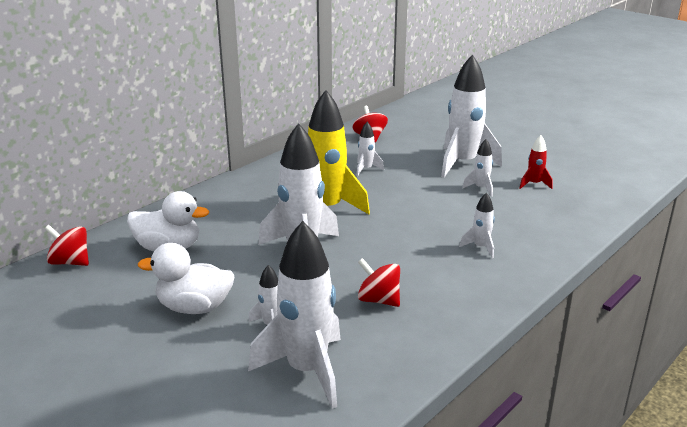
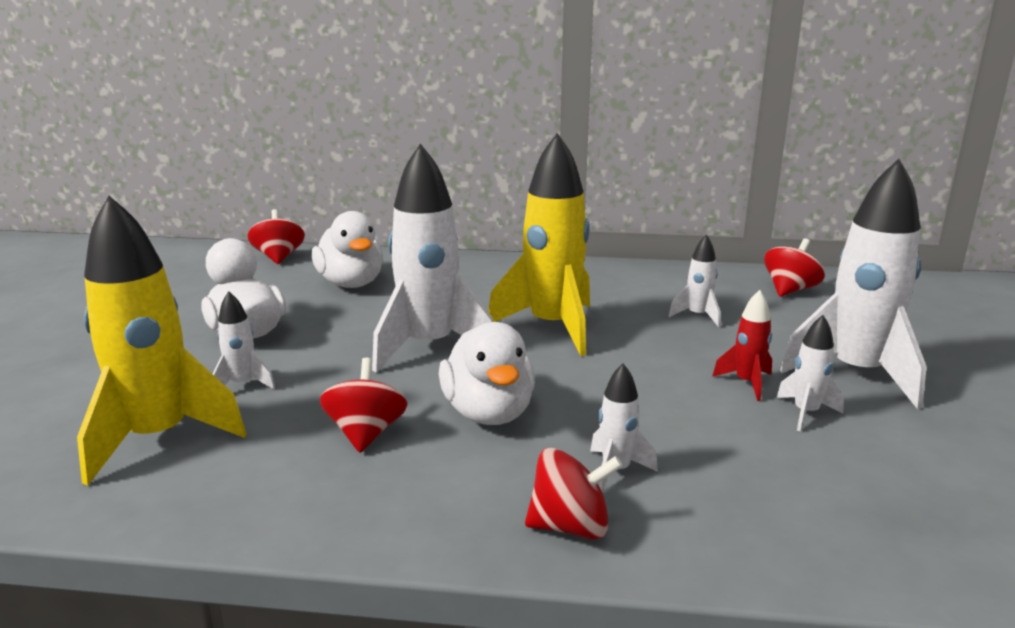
camera: 55 degrees right, 5 degrees down
(307, 370) = (158, 438): white rocket -> yellow rocket
(397, 259) = (488, 413): none -> white duck
(510, 273) = (570, 526): none -> red spinning top
(534, 184) = (920, 458): red rocket -> red rocket (746, 383)

